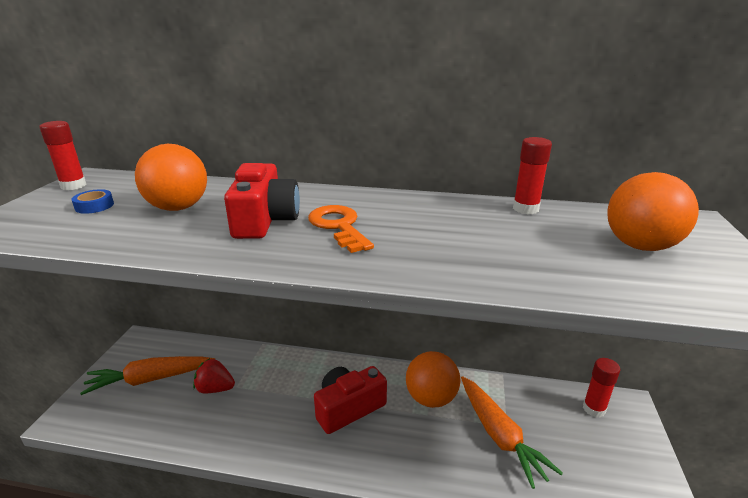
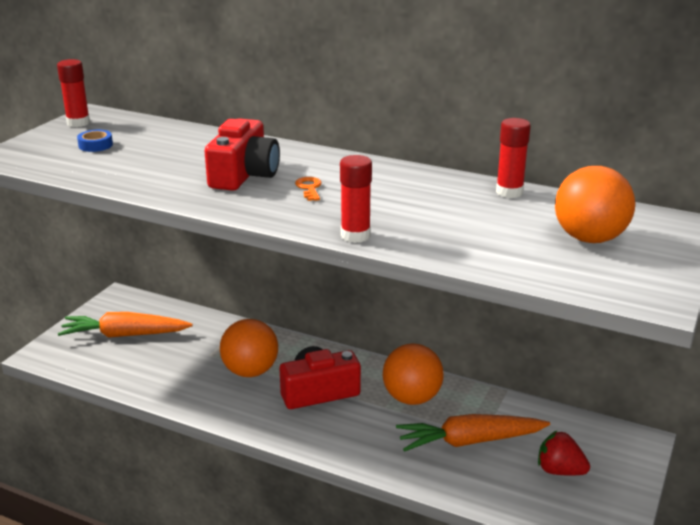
camera: 15 degrees right, 0 degrees up
(178, 208) = (169, 155): orange ball -> orange ball (250, 371)
(215, 389) = (187, 353): red strawberry -> red strawberry (559, 471)
(338, 226) = (309, 188): orange key -> orange key, size x0.55
(499, 435) = (470, 441): orange carrot -> orange carrot turned 90 degrees clockwise
(594, 409) = (594, 438): red glue stick -> red glue stick (355, 236)

